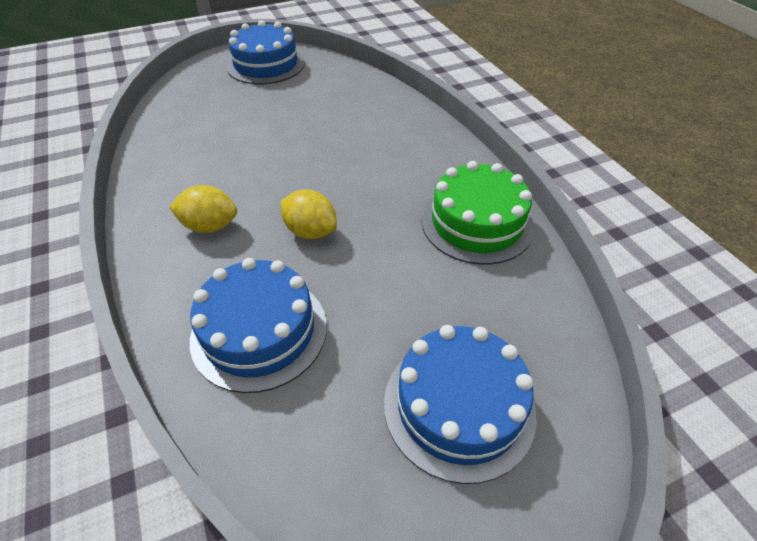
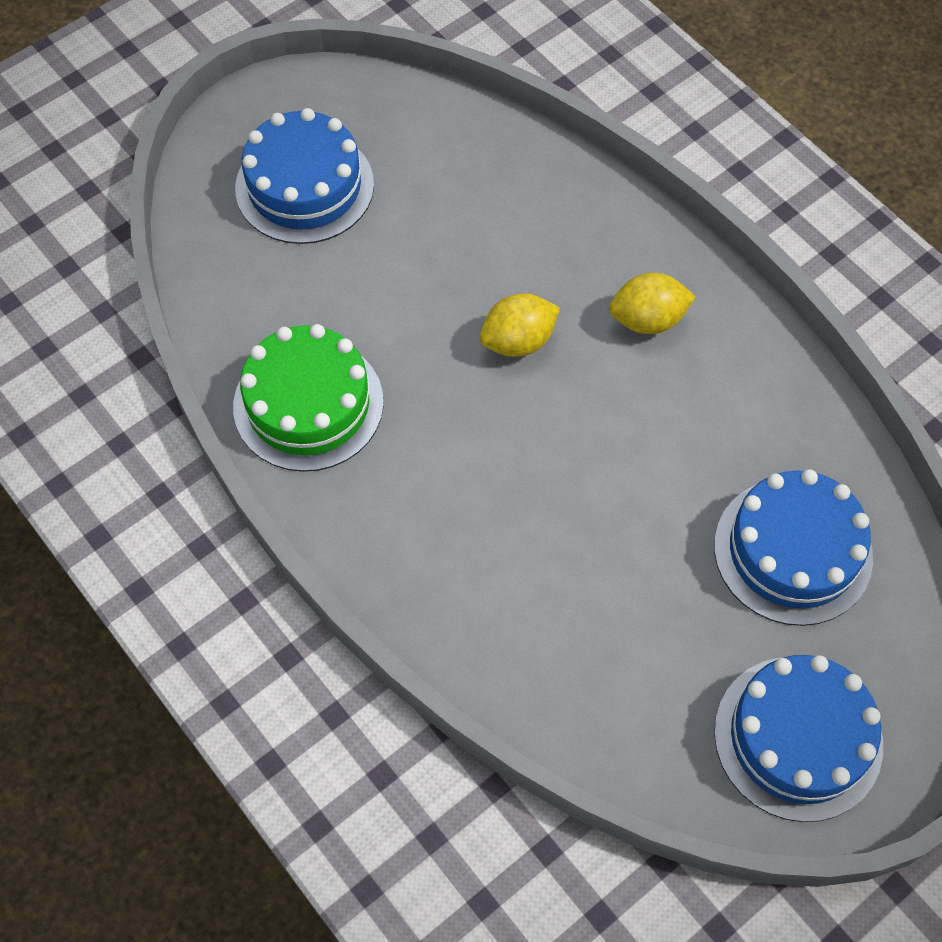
camera: 165 degrees right, 15 degrees up
(259, 331) = (516, 209): blue cake -> blue cake (793, 551)
(310, 231) = (518, 341): yellow lemon -> yellow lemon turned 45 degrees counterclockwise

